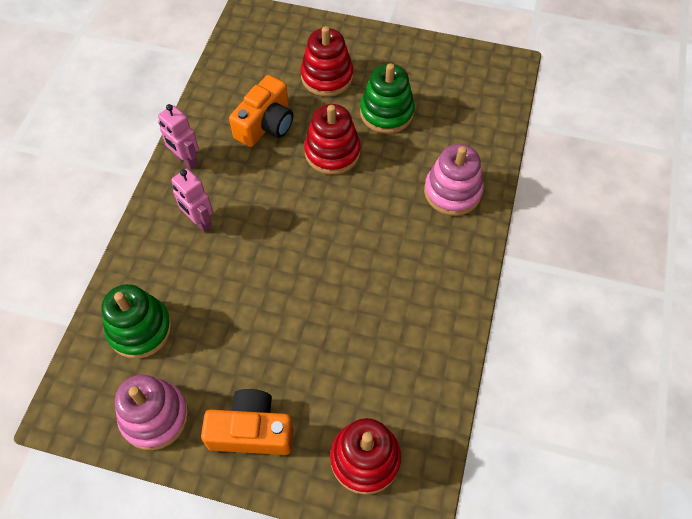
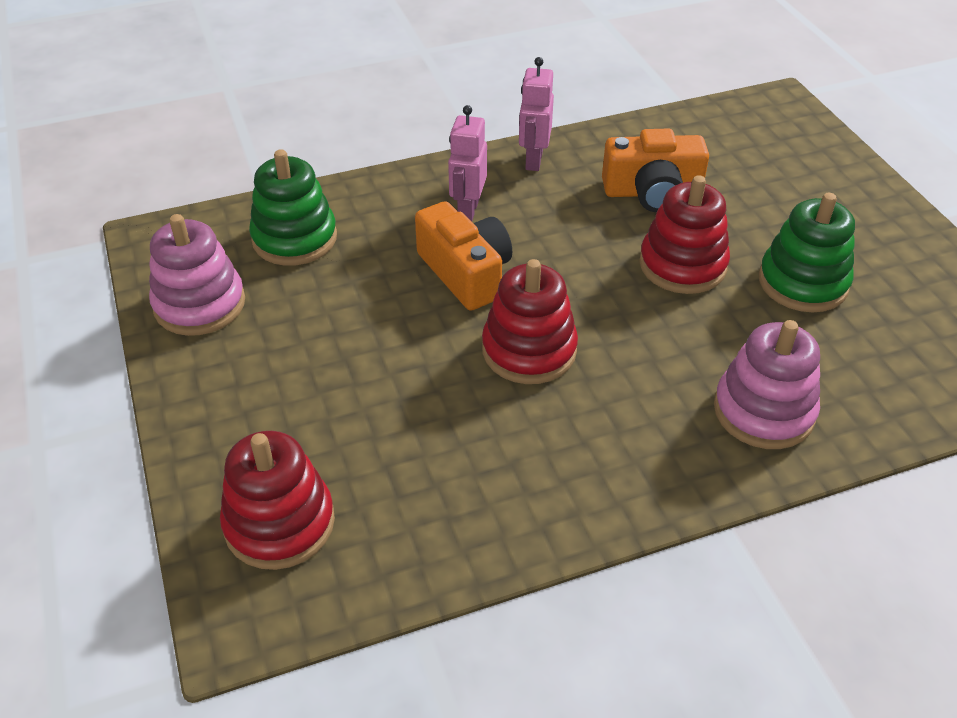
camera: 55 degrees right, 15 degrees down
(251, 431) = (239, 392): orange camera -> orange camera (466, 273)
(327, 77) = (783, 204): red stacking toy -> red stacking toy (529, 350)

